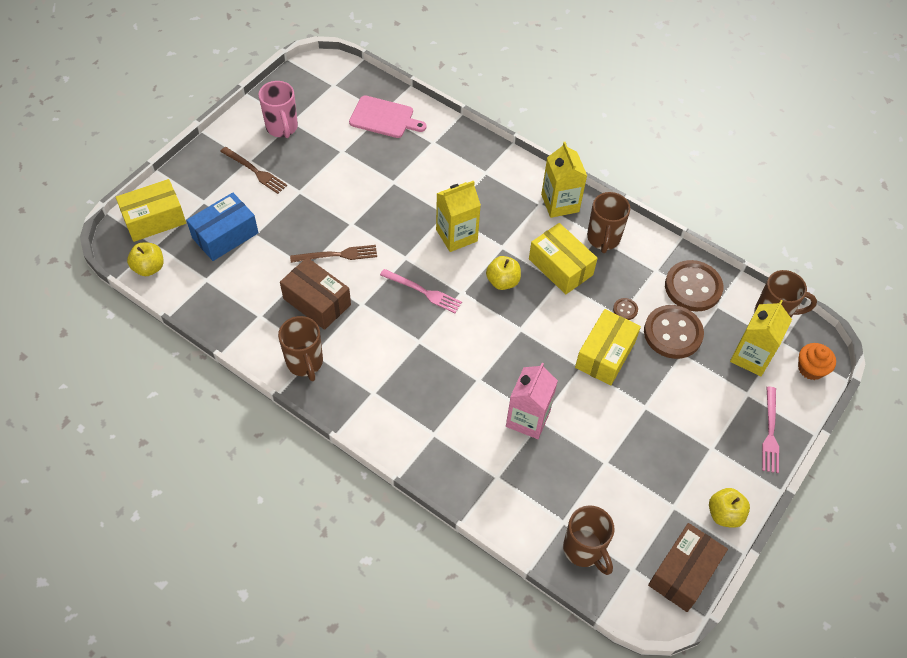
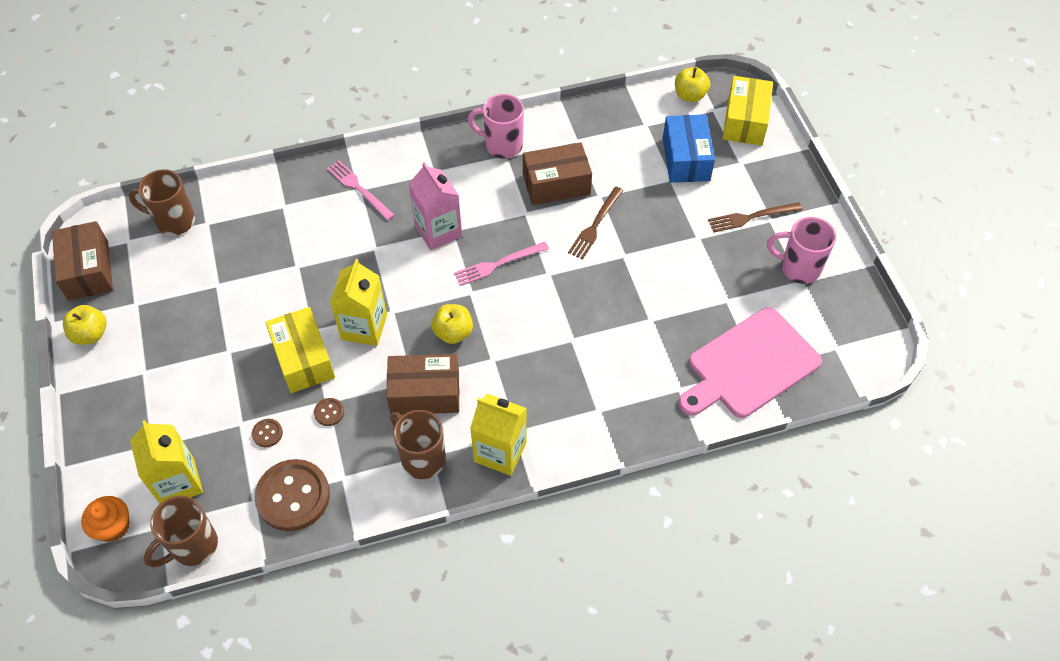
camera: 130 degrees right, 0 degrees up
(305, 363) = (502, 145): brown mug -> pink mug
(384, 118) = (749, 365): pink cutting board -> pink cutting board, size x1.51
(456, 235) = (538, 330): yellow carton -> yellow carton (364, 327)
(528, 418) = (307, 258): pink carton -> pink carton (438, 231)
(560, 267) = (425, 393): yellow box -> brown box
(672, 333) = (267, 433): brown button -> brown button, size x0.42
(770, 432) = (104, 431): pink fork -> pink fork (359, 189)

